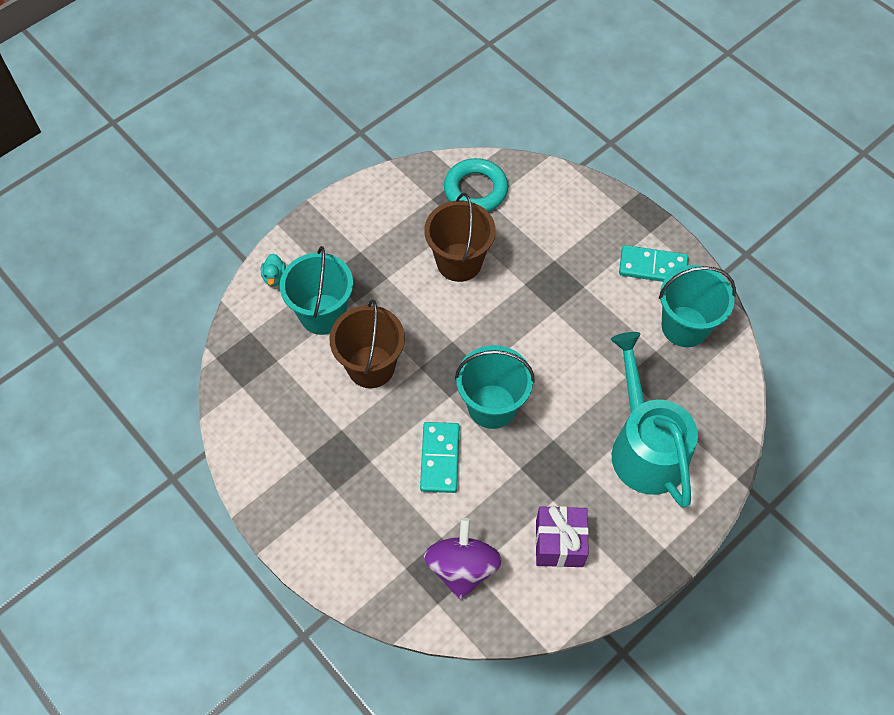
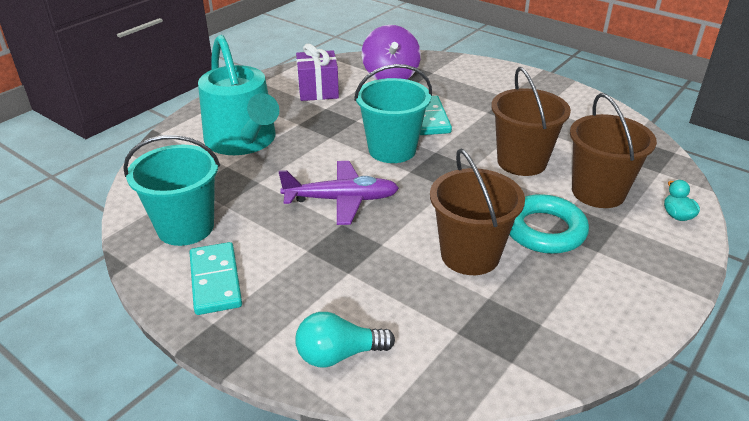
camera: 170 degrees right, 25 degrees down
(322, 314) = (598, 192): turquoise bucket -> brown bucket
(475, 190) = (482, 345): turquoise ring -> turquoise ring (544, 230)
(551, 340) = (341, 200): none -> purple plane
(568, 197) = (338, 354): none -> turquoise light bulb
(653, 267) = (215, 281): turquoise domino -> turquoise domino turned 75 degrees clockwise

